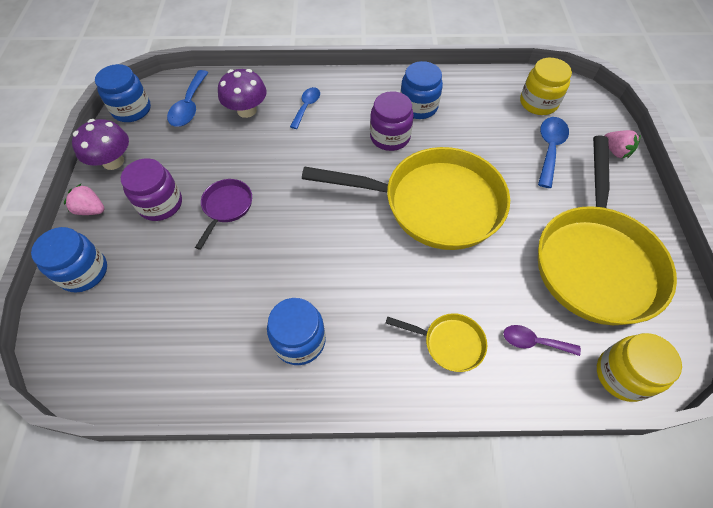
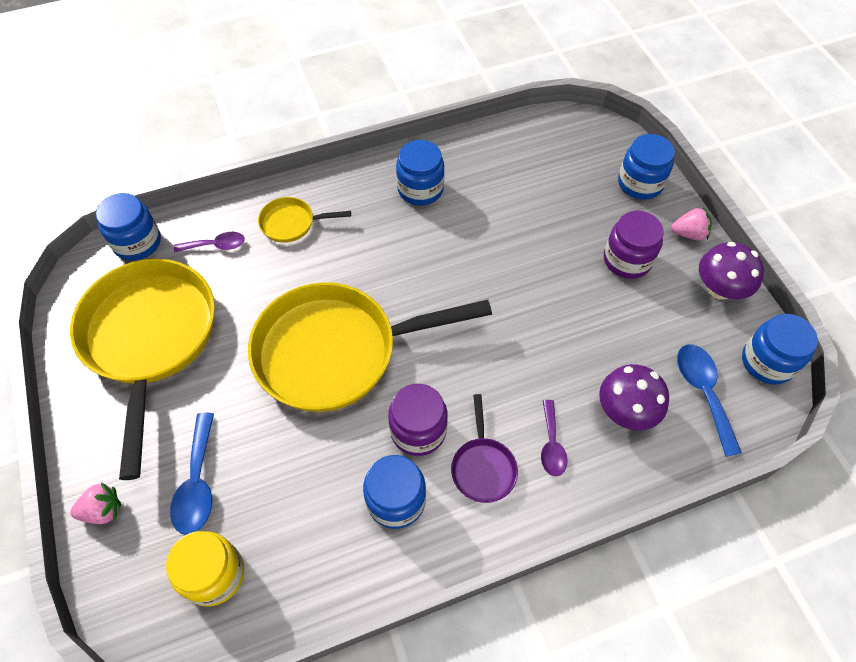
camera: 160 degrees right, 0 degrees up
(226, 207) = (558, 277): purple pan -> purple pan (483, 467)
(306, 107) = (551, 445): blue spoon -> purple spoon
(615, 151) = (103, 510): pink strawberry -> pink strawberry turned 135 degrees clockwise
(622, 375) = (137, 242): yellow jar -> blue jar

